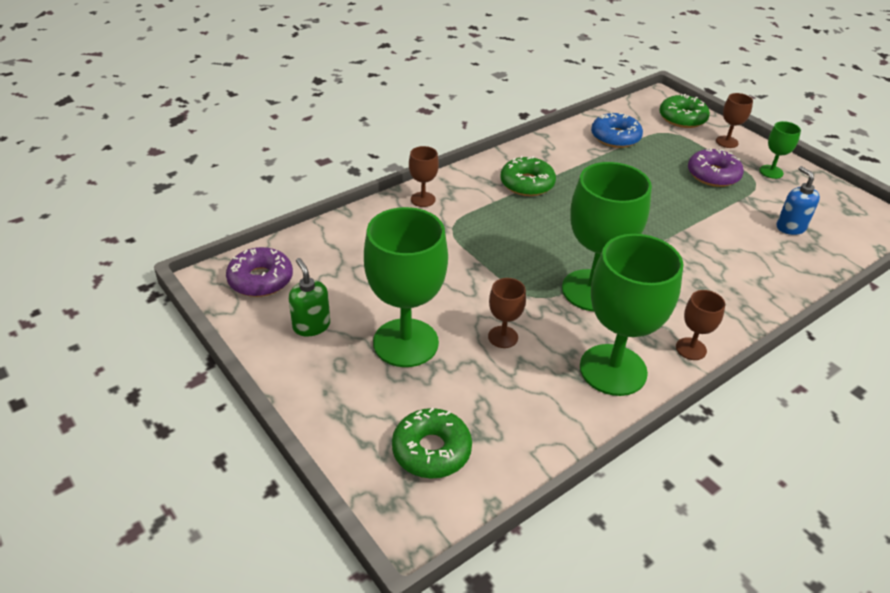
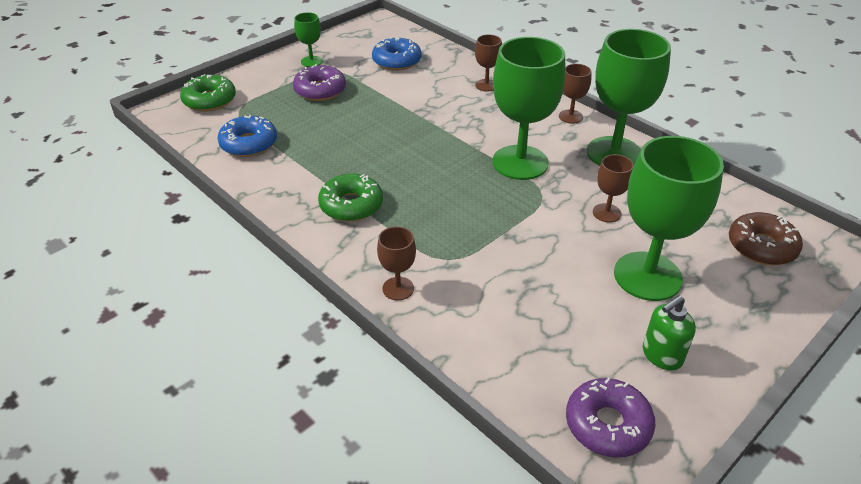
camera: 95 degrees left, 0 degrees up
(431, 450) = (761, 246): green donut -> brown donut
(727, 142) = (259, 79): brown goblet -> brown goblet (486, 85)
(790, 227) = (396, 61): blue soap dispenser -> blue donut

